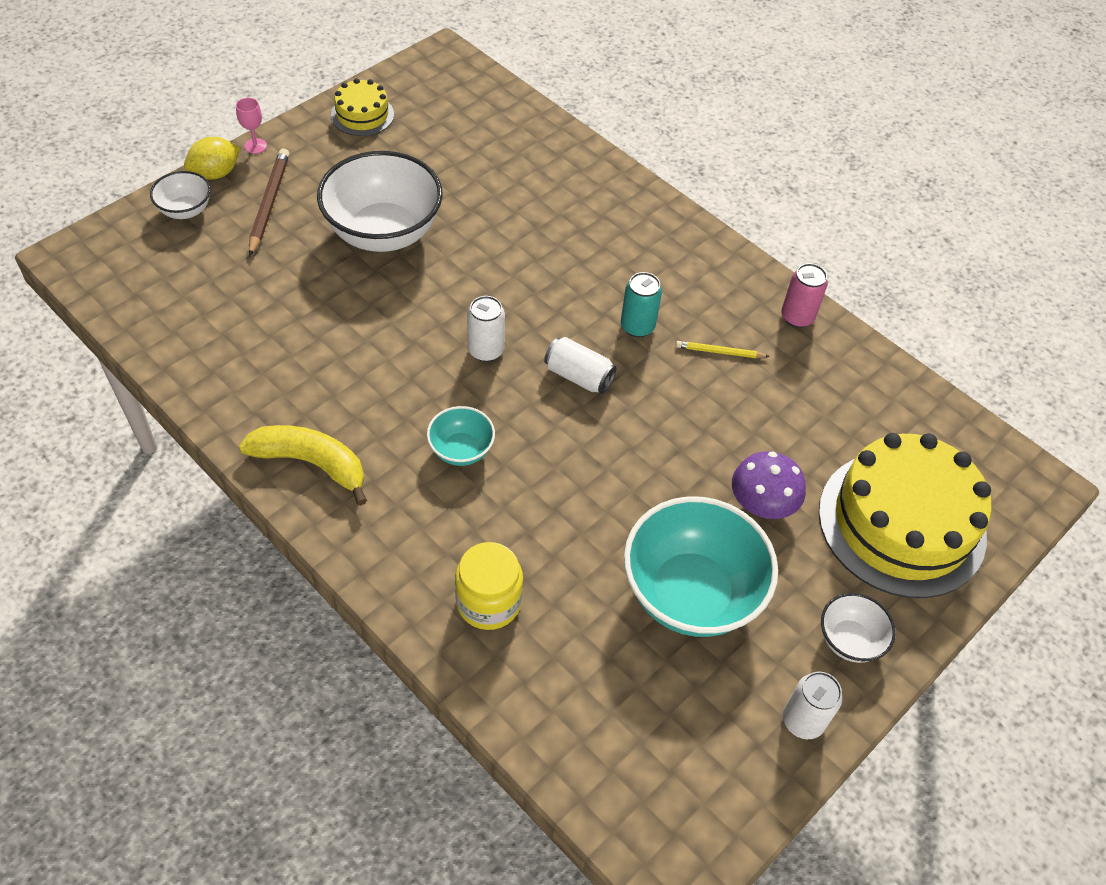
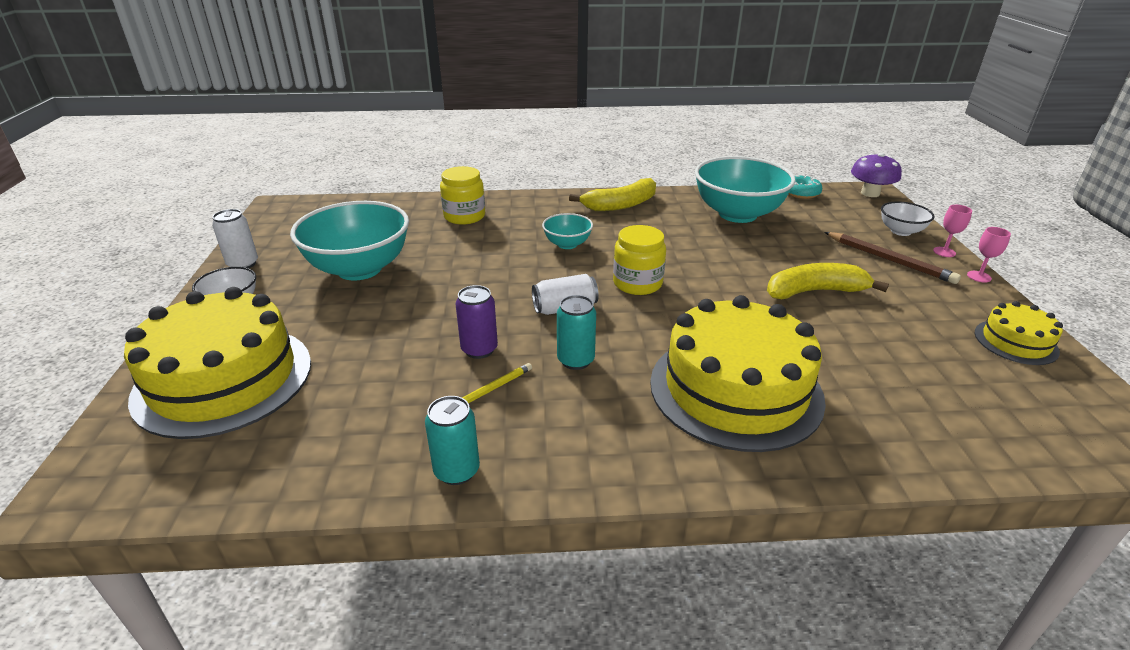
camera: 135 degrees right, 20 degrees down
(128, 314) = (801, 193): none -> turquoise donut
(216, 173) = (944, 252): yellow lemon -> pink goblet
(246, 345) = (737, 214): none -> turquoise bowl
(383, 232) = (814, 291): white bowl -> yellow banana
(486, 350) = (637, 283): white can -> yellow jar
(575, 229) = (735, 389): none -> yellow cake
(690, 392) = (479, 349): none -> purple can
(762, 504) = (353, 326): purple mushroom -> purple mushroom (870, 193)
(797, 317) = (457, 471): pink can -> turquoise can

